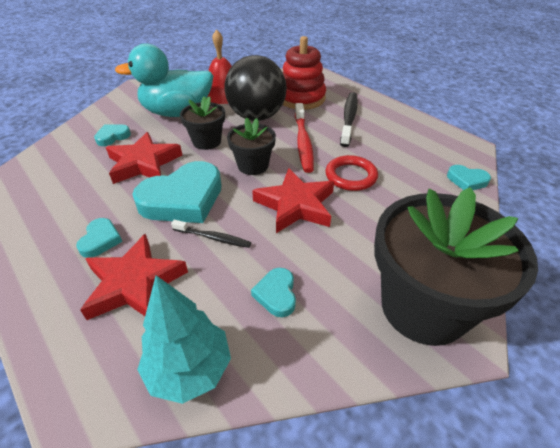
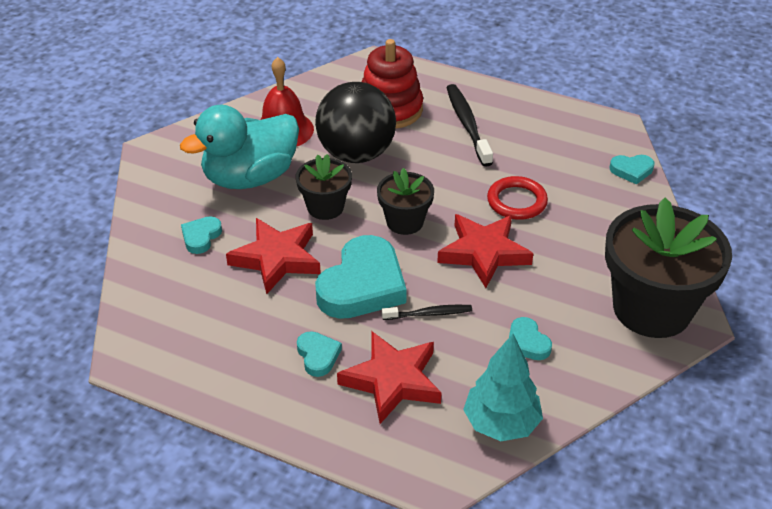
camera: 25 degrees left, 0 degrees up
(303, 142) = (438, 174): red toothbrush -> none

